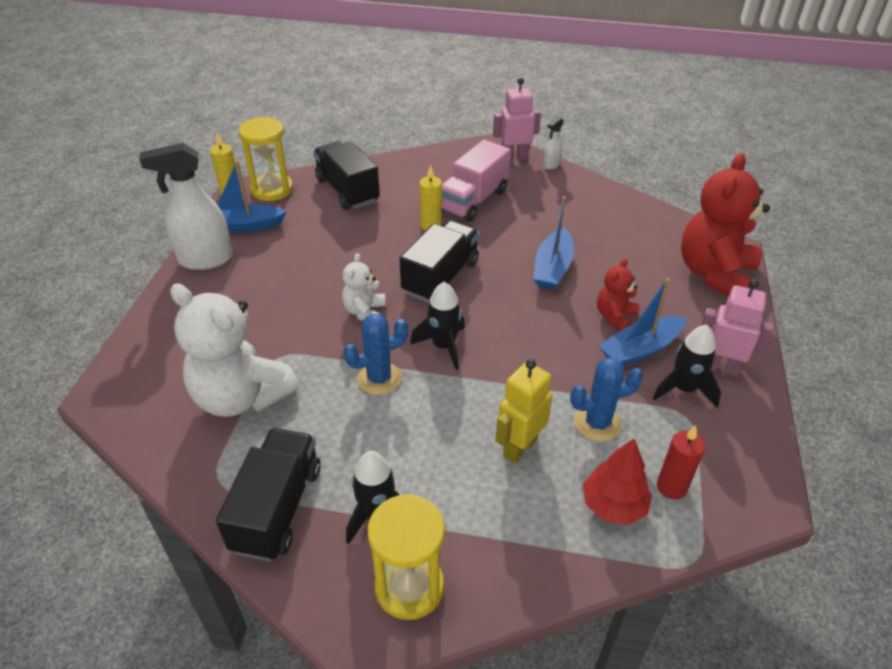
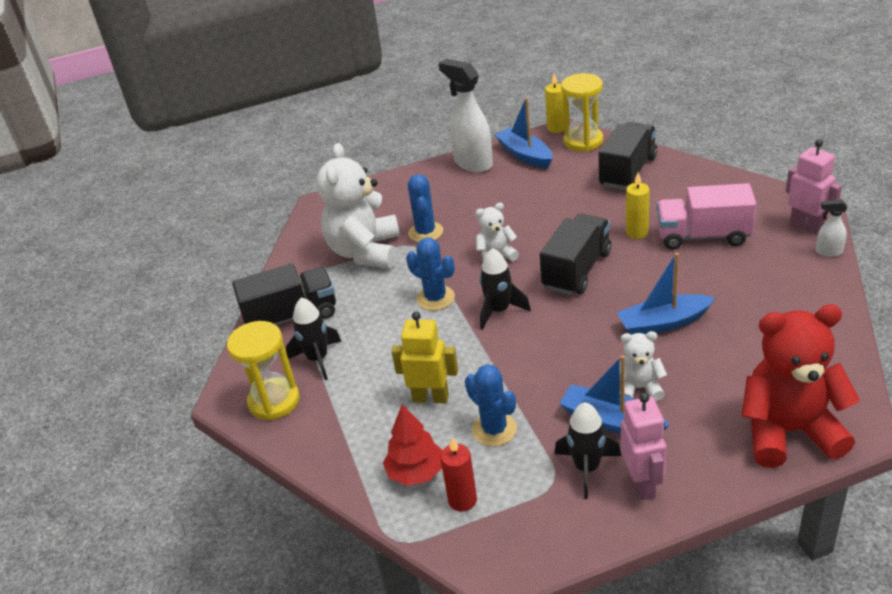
camera: 65 degrees right, 5 degrees down
(269, 339) = (425, 232): none -> blue cactus
(440, 277) = (577, 270): black truck -> black truck turned 60 degrees counterclockwise
(615, 317) = (638, 388): red teddy bear -> white teddy bear

